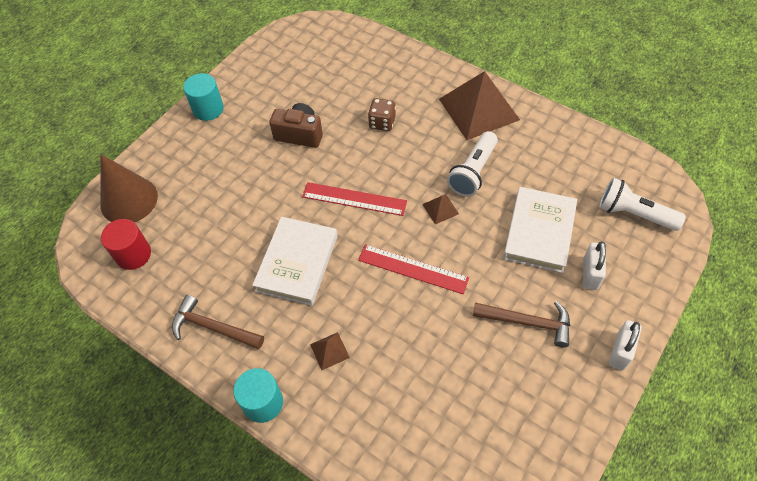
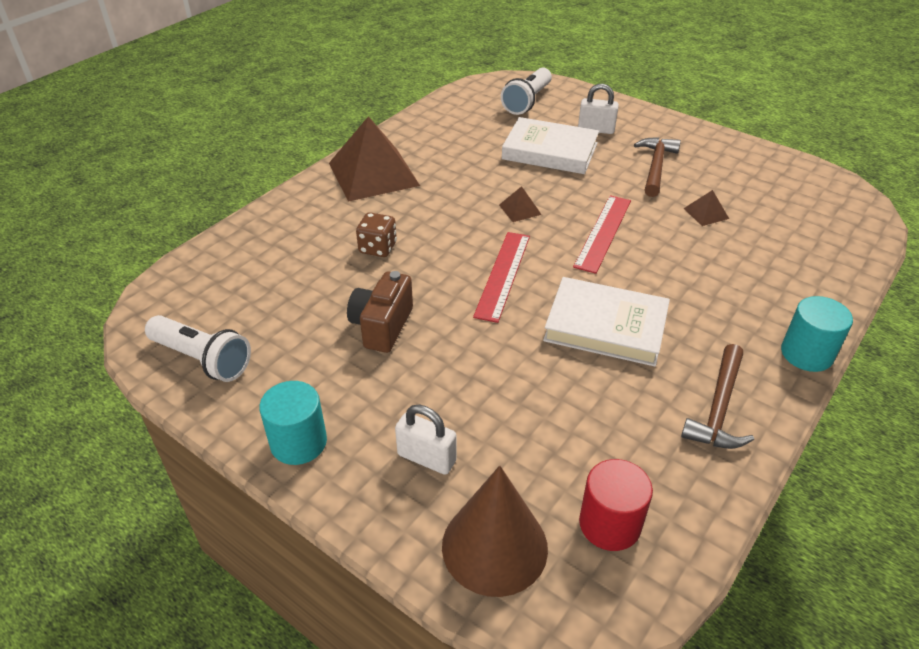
camera: 90 degrees left, 15 degrees down
(329, 351) = (722, 298): brown pyramid -> brown pyramid (706, 213)
(473, 172) = (468, 184): white flashlight -> white flashlight (202, 359)
(620, 351) = (674, 124): white padlock -> white padlock (426, 458)

